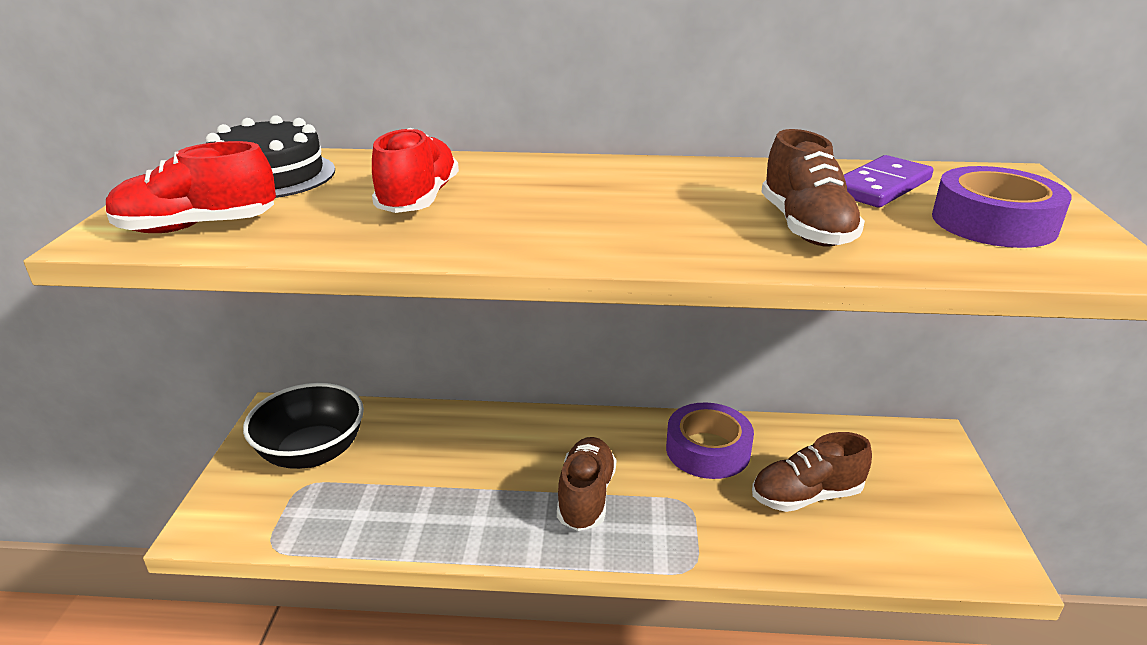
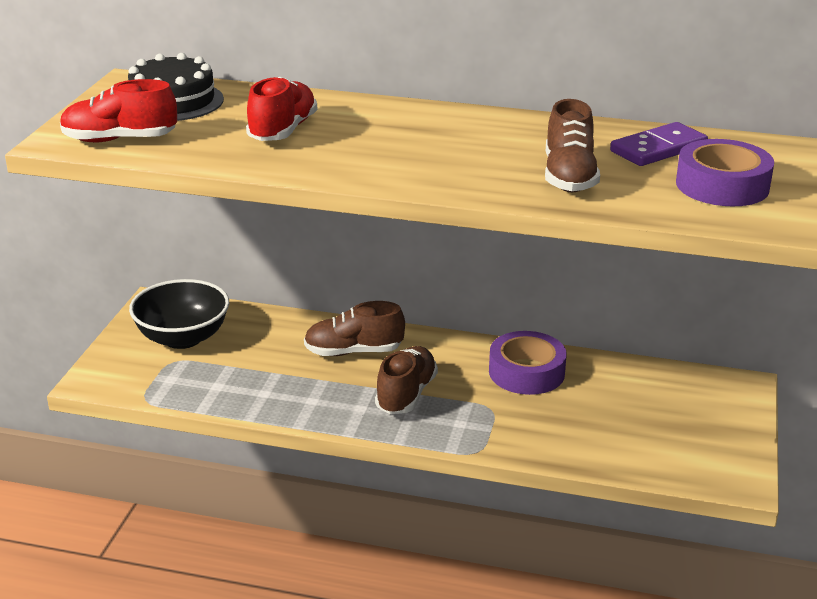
camera: 10 degrees right, 0 degrees up
(806, 496) = (598, 415): brown shoe -> brown shoe (353, 352)

